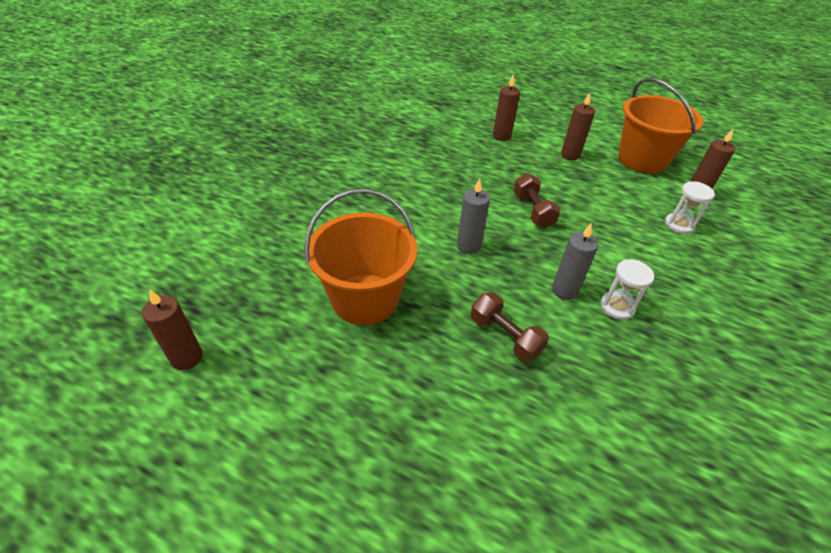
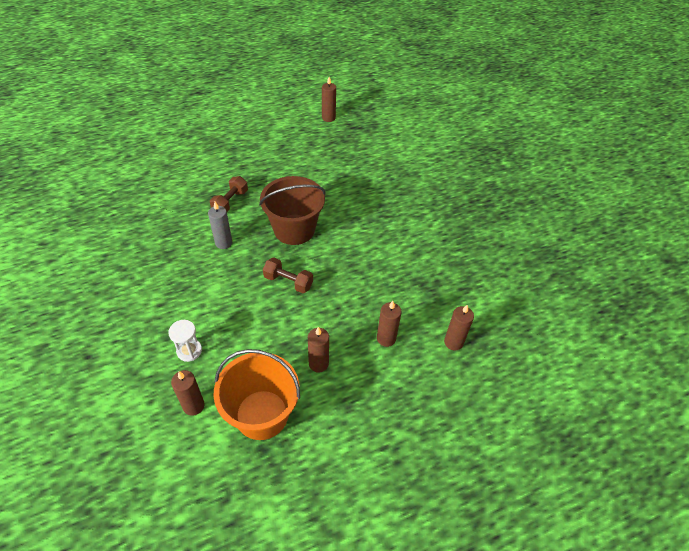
camera: 130 degrees right, 5 degrees up
(365, 299) = (303, 173): orange bucket -> none
(459, 109) = (453, 342): none -> brown candle
(468, 246) = (294, 229): grey candle -> brown bucket
(505, 336) = (230, 202): brown dumbbell -> brown dumbbell turned 60 degrees counterclockwise
(617, 307) = (191, 254): white hourglass -> none

